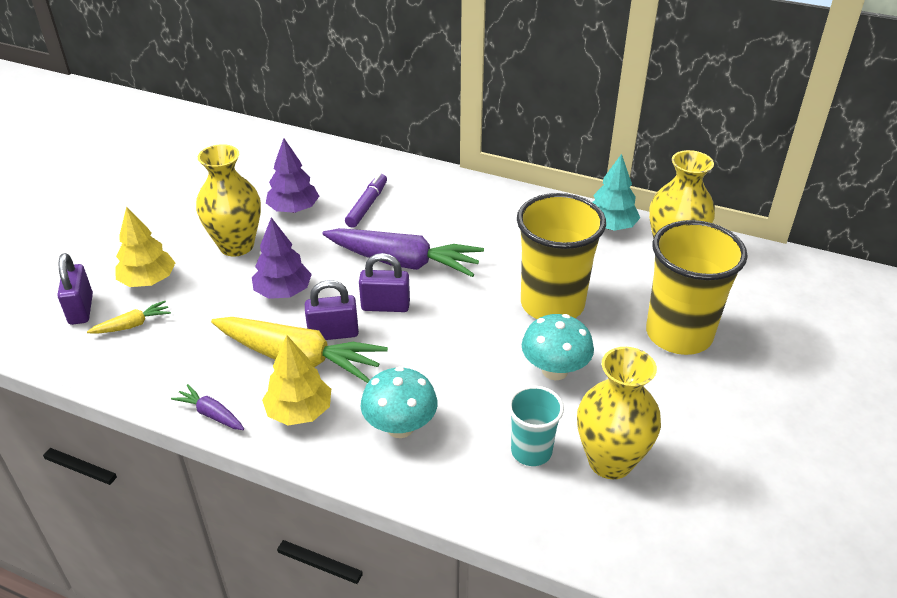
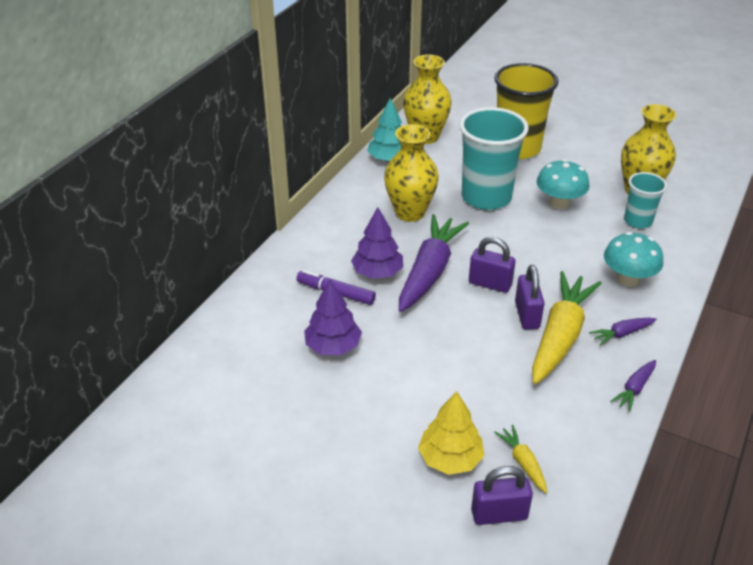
camera: 85 degrees left, 0 degrees up
(236, 246) = (393, 388): yellow vase -> yellow vase (410, 212)
(283, 292) = (470, 349): purple tree -> purple tree (377, 272)
(299, 411) = (622, 334): yellow tree -> purple carrot
(385, 306) = (490, 284): purple padlock -> purple padlock turned 75 degrees counterclockwise
(552, 304) = (486, 197): yellow cup -> turquoise cup

